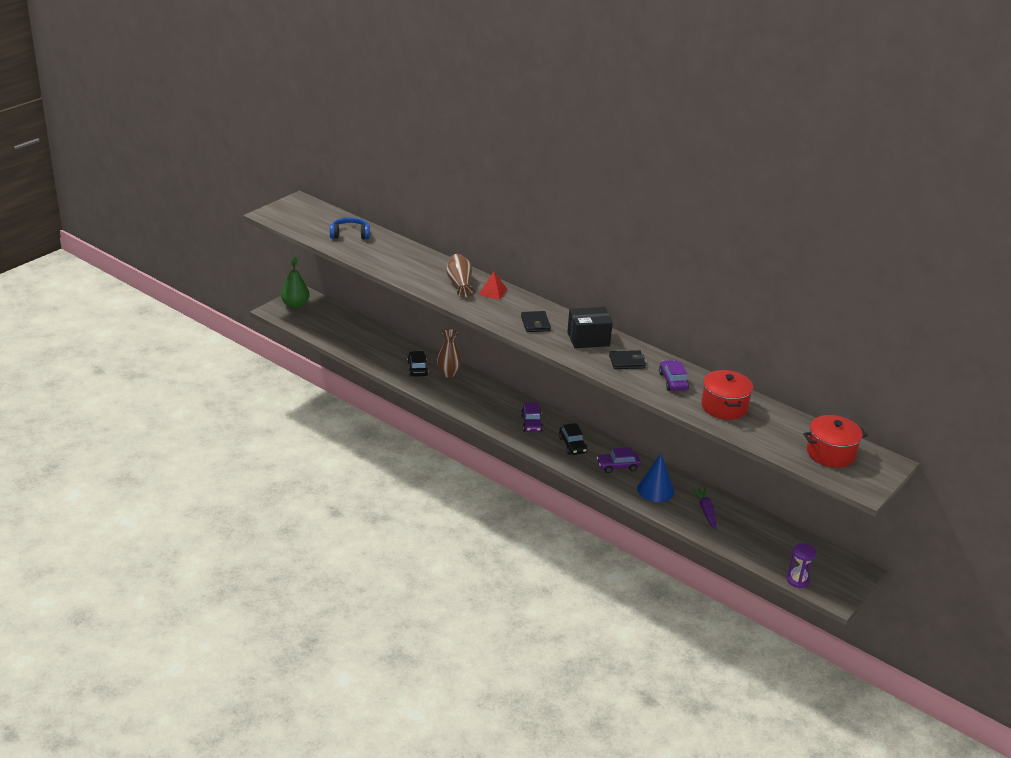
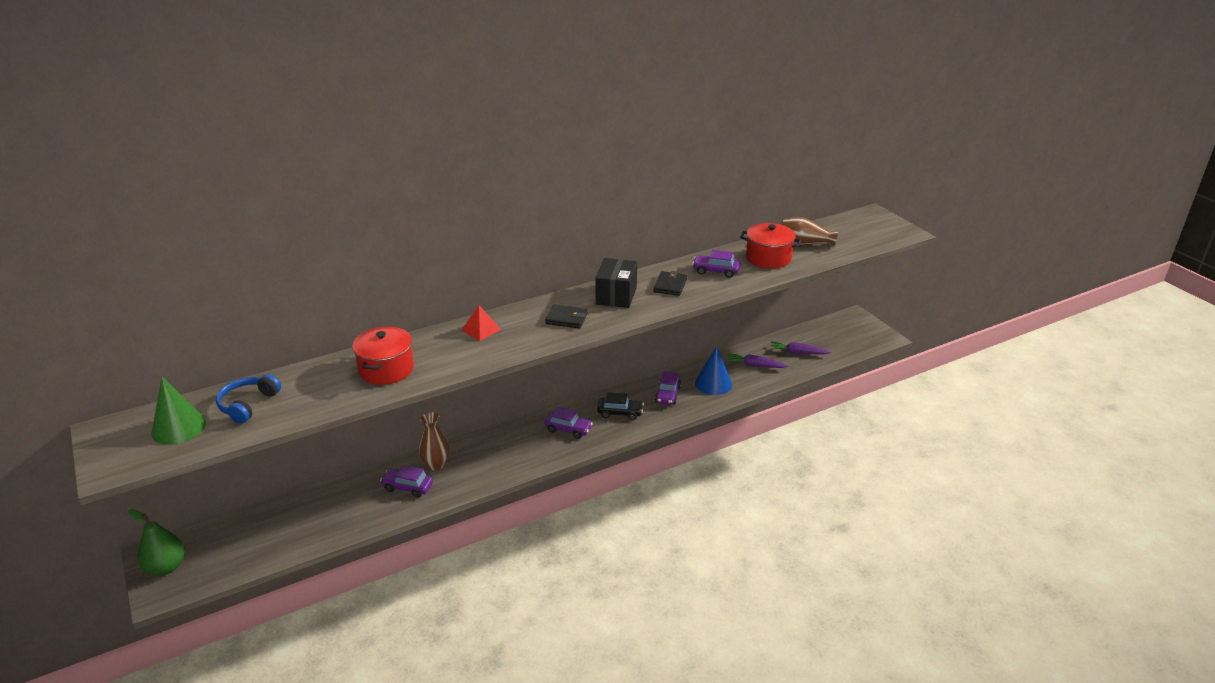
camera: 65 degrees left, 0 degrees up
(315, 221) = (178, 428): none -> green cone
(417, 368) = (407, 487): black car -> purple car
(459, 284) = (446, 347): brown vase -> brown vase (804, 243)
(752, 536) = (798, 352): none -> purple carrot
(797, 580) = (860, 348): purple hourglass -> none
(830, 453) = (854, 232): red pot -> red pot (386, 369)

